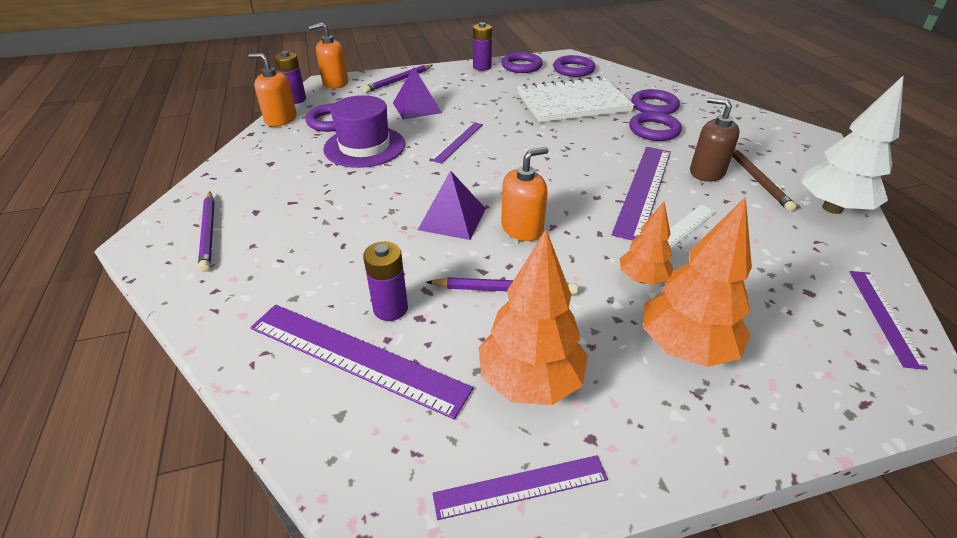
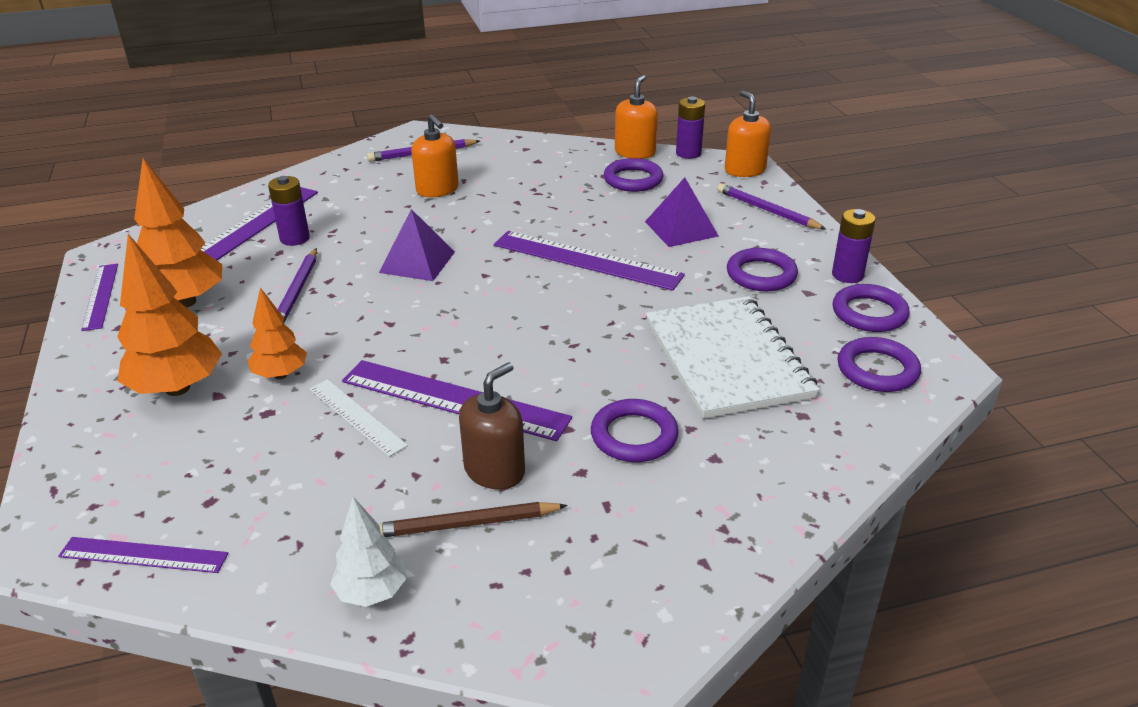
camera: 90 degrees right, 5 degrees down
(364, 147) = (572, 204): purple hat -> none
(457, 141) = (586, 260): purple ruler -> purple ruler, size x1.72
(522, 228) = (390, 303): orange soap dispenser -> orange soap dispenser (437, 189)
(654, 106) = (732, 451): purple ring -> purple ring (761, 275)
(832, 208) = (372, 592): white tree -> white tree, size x0.60

